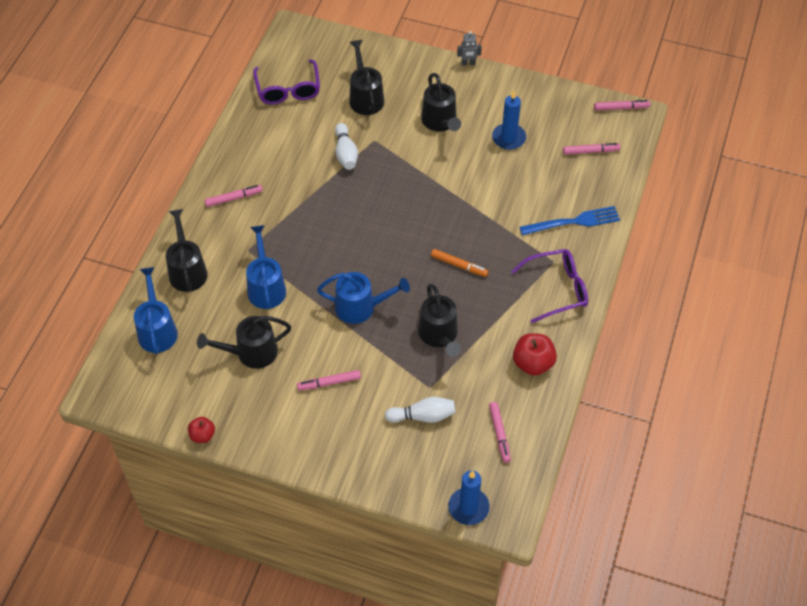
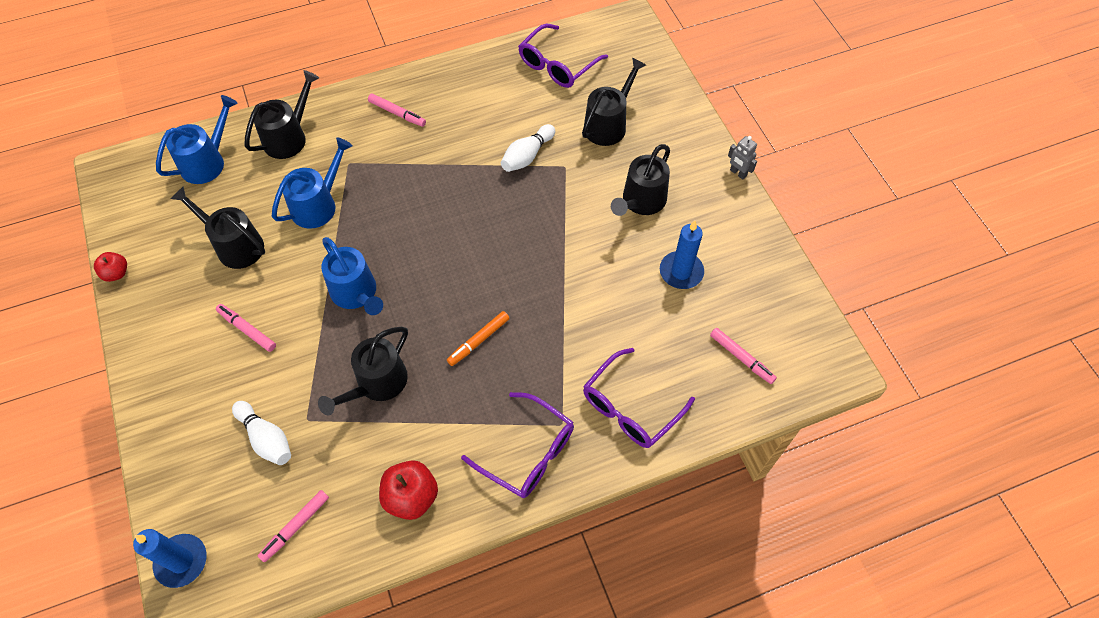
camera: 50 degrees right, 5 degrees up
(459, 265) = (478, 341): orange marker -> orange marker turned 60 degrees clockwise
(573, 222) = (631, 406): blue fork -> purple glasses
(621, 108) = (831, 346): pink marker -> none

